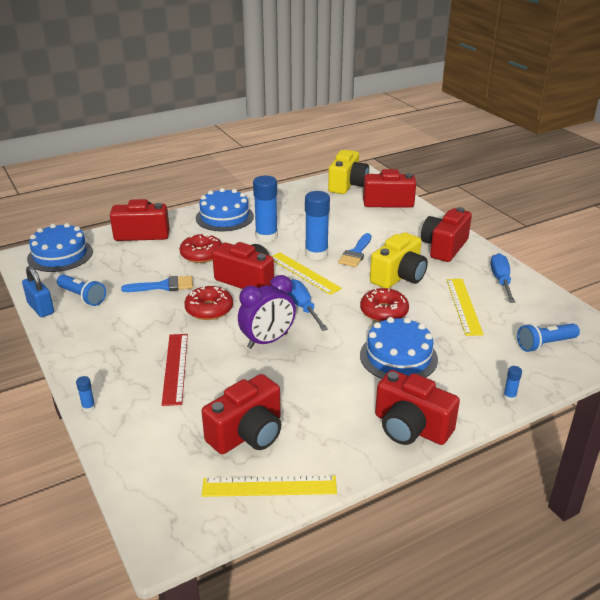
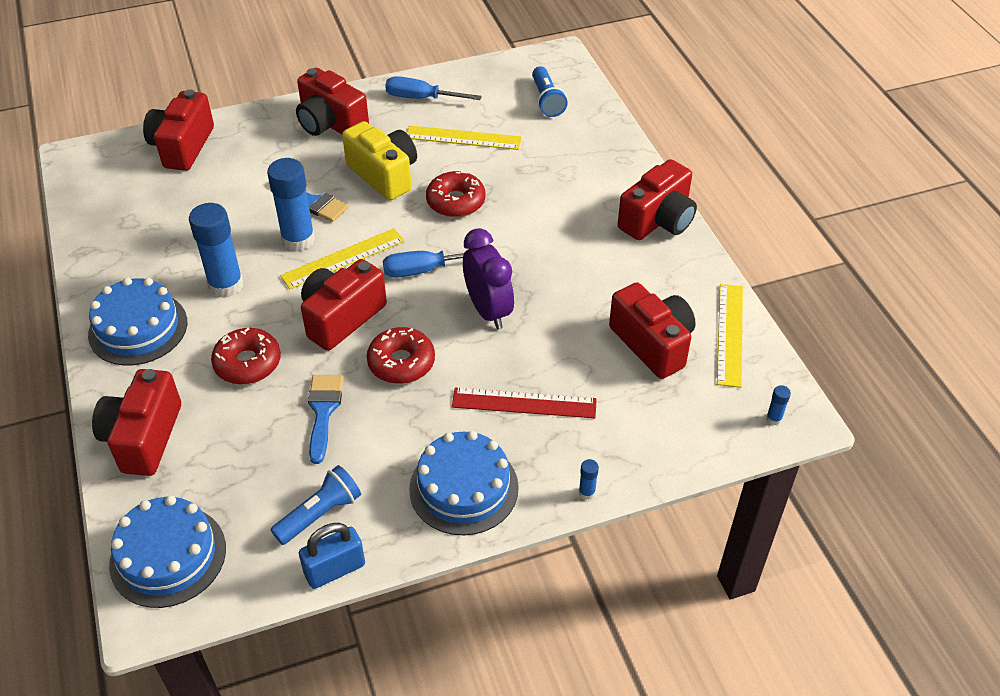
camera: 80 degrees left, 15 degrees up
(347, 185) = (105, 177): yellow camera -> none
(398, 357) = (544, 207): blue cake -> blue cake (464, 488)
(509, 396) = (622, 145): blue glue stick -> blue glue stick (774, 418)

